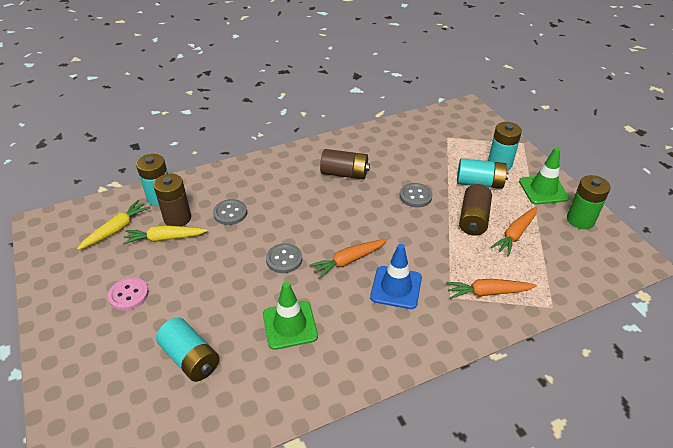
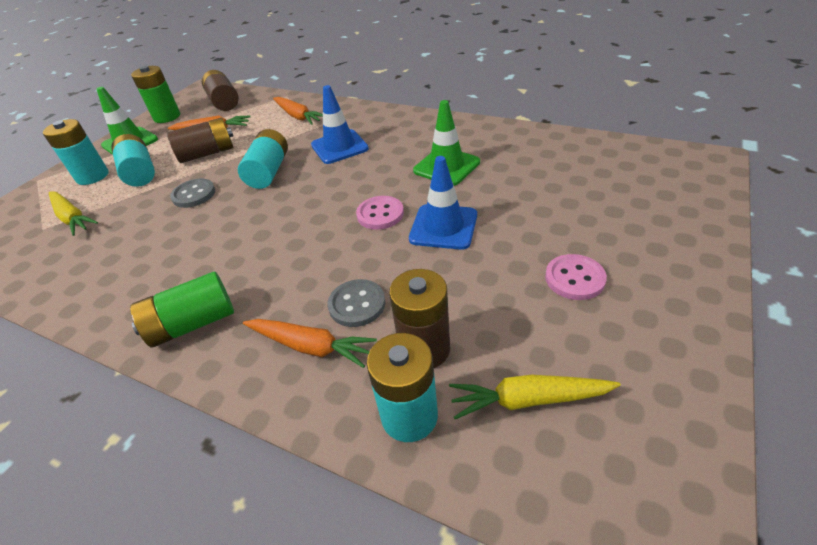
camera: 125 degrees left, 0 degrees up
(165, 238) = (471, 327): yellow carrot -> yellow carrot (72, 218)
(190, 358) = (552, 187): turquoise battery -> turquoise battery (269, 172)
(235, 277) = (443, 227): none -> blue traffic cone
(284, 259) = (380, 214): grey button -> pink button
(291, 164) = (192, 323): none -> green battery
(344, 174) = (184, 262): brown battery -> brown battery (224, 102)
(348, 261) = (336, 181): orange carrot -> orange carrot (310, 346)

